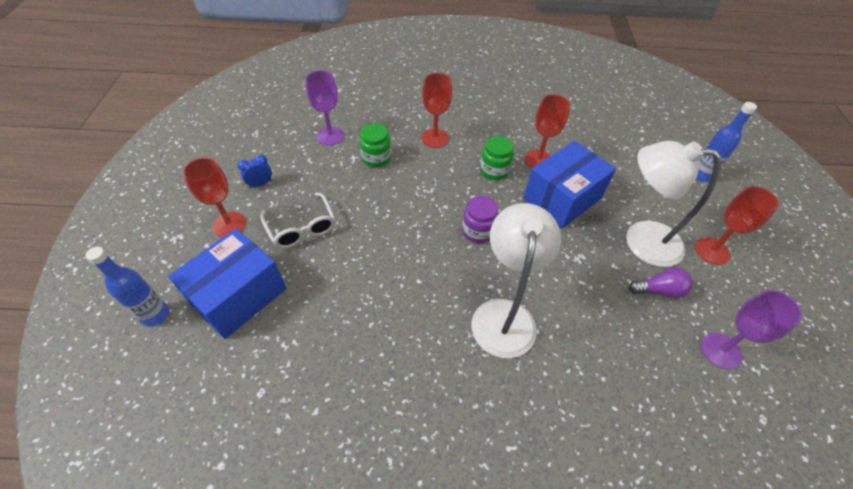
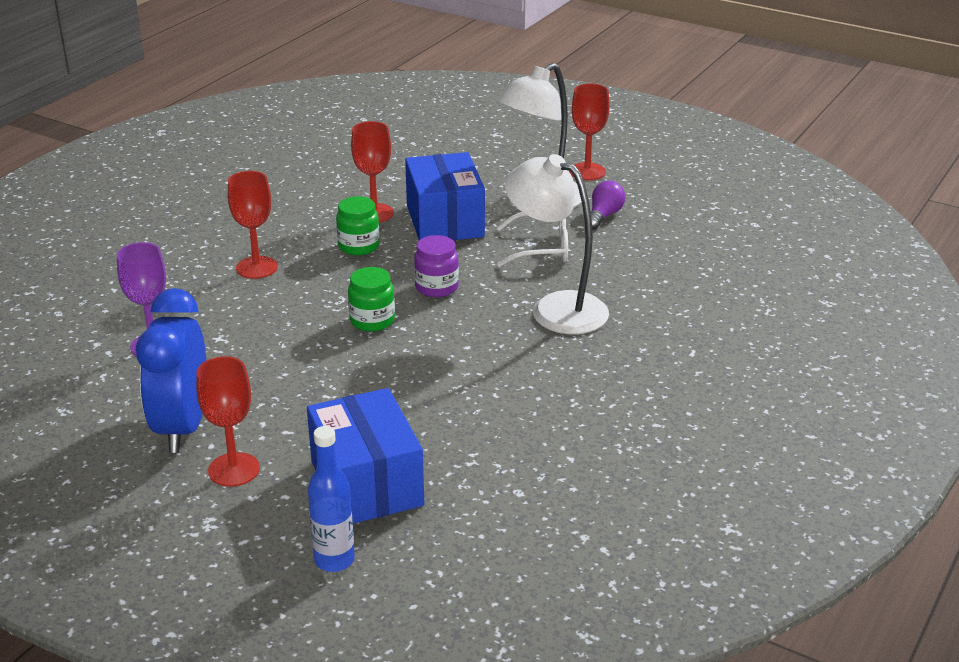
camera: 60 degrees left, 20 degrees down
(260, 184) = (182, 427): blue clock -> blue clock, size x2.50
(301, 228) = (303, 410): white glasses -> white glasses (542, 248)
(376, 158) = (242, 321): green jar -> green jar (372, 321)
(700, 175) = (496, 136): blue bottle -> none
(721, 351) = (685, 214): purple goblet -> none

